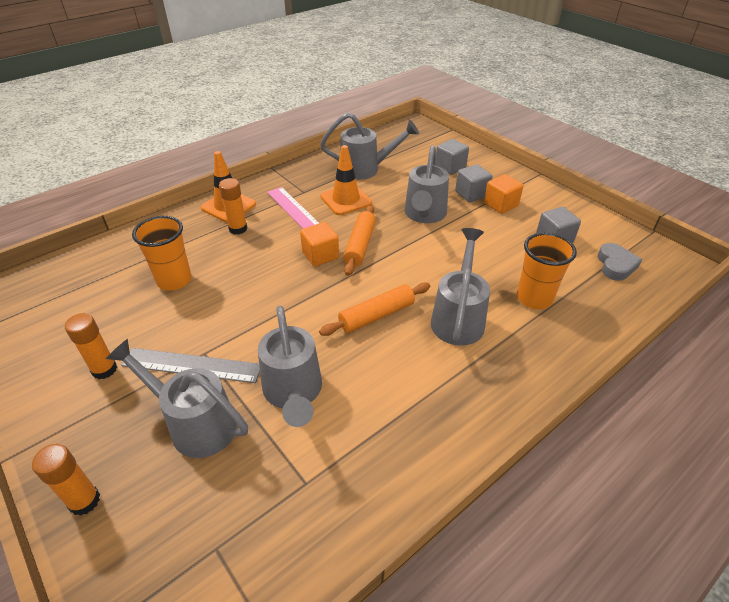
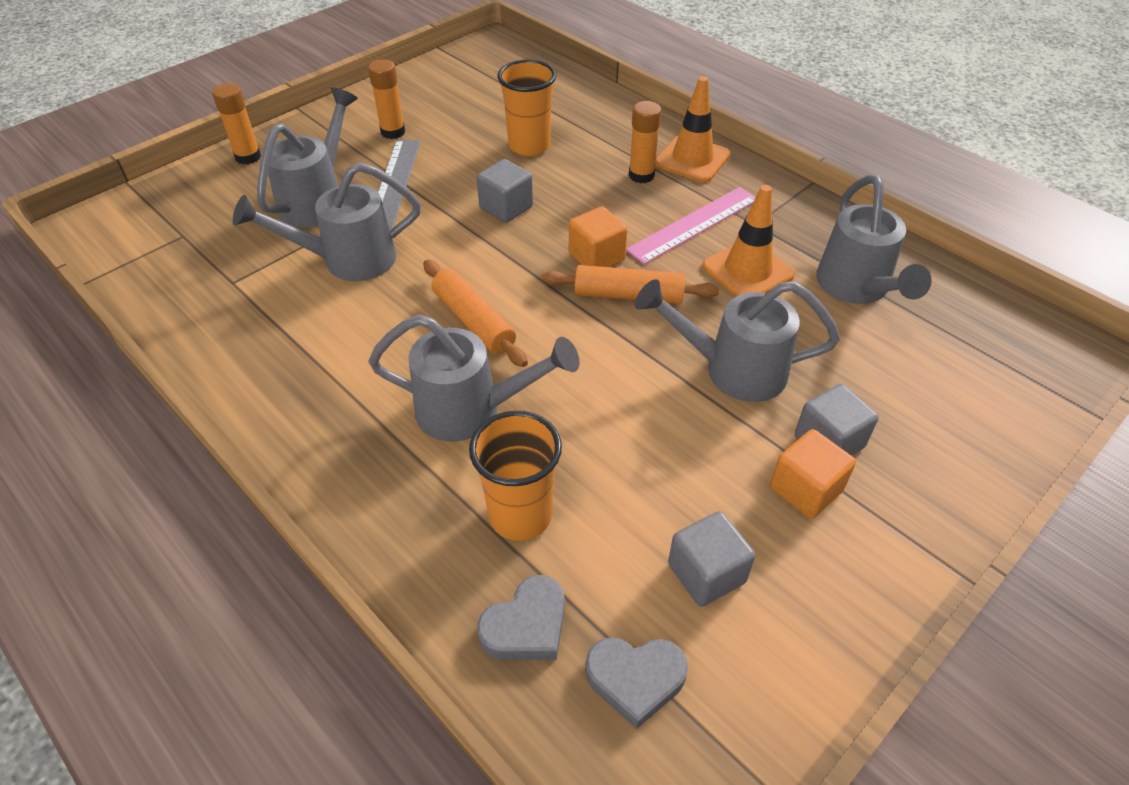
camera: 85 degrees right, 5 degrees up
(450, 167) = (921, 410): grey cube -> grey cube (506, 207)
(600, 299) = (526, 626): none -> grey heart

